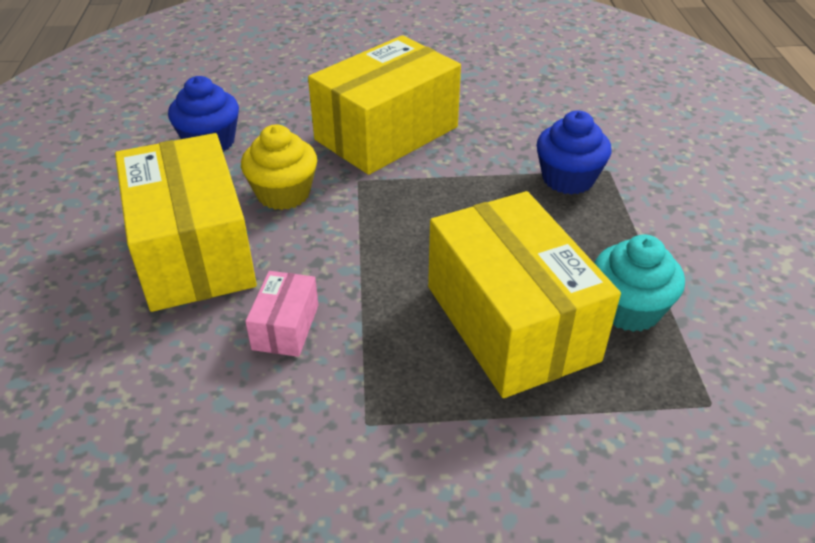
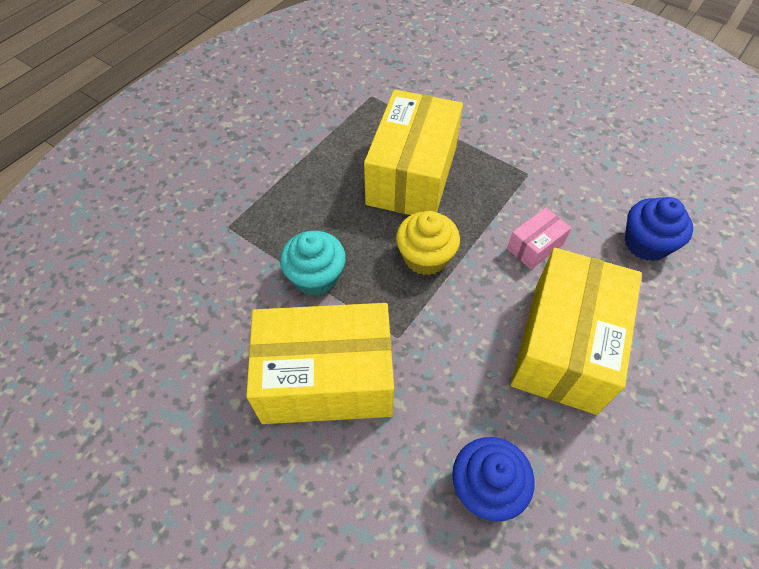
camera: 140 degrees left, 15 degrees up
(283, 194) = (464, 362): yellow cupcake -> yellow cupcake (425, 257)
(568, 179) = (261, 238): blue cupcake -> blue cupcake (646, 243)
(628, 309) = (347, 146): turquoise cupcake -> turquoise cupcake (316, 277)

